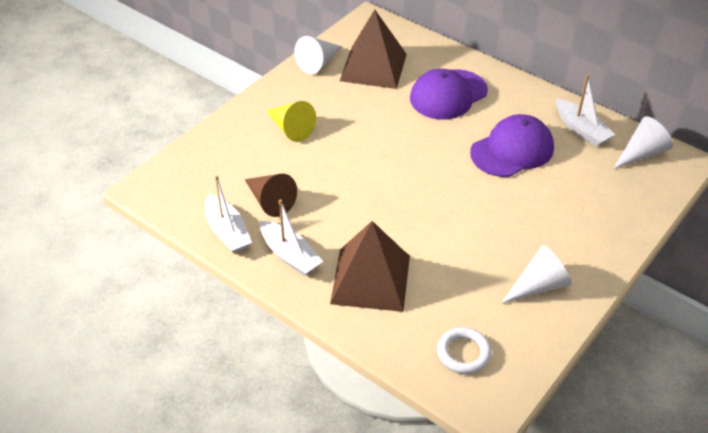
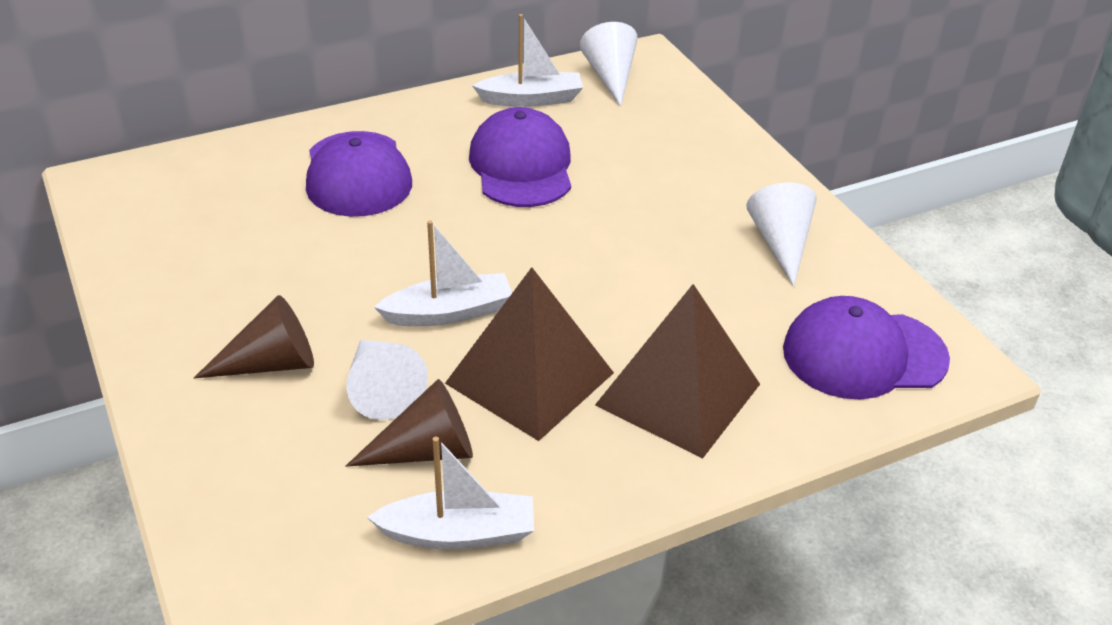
camera: 65 degrees left, 5 degrees down
(290, 128) = (271, 363): yellow cone -> brown cone
(290, 255) = (570, 469): white boat -> white boat (449, 312)
(318, 63) = (139, 273): white cone -> white cone (381, 389)
(373, 67) = (217, 220): brown pyramid -> brown pyramid (529, 378)
(463, 353) = (864, 354): white ring -> purple cap

